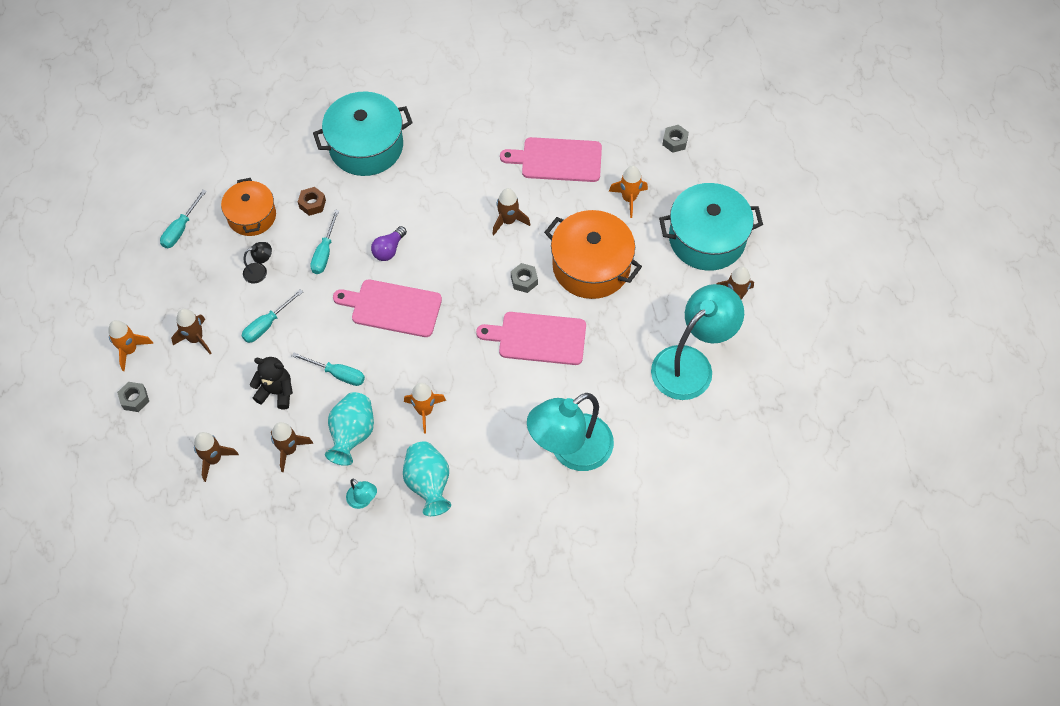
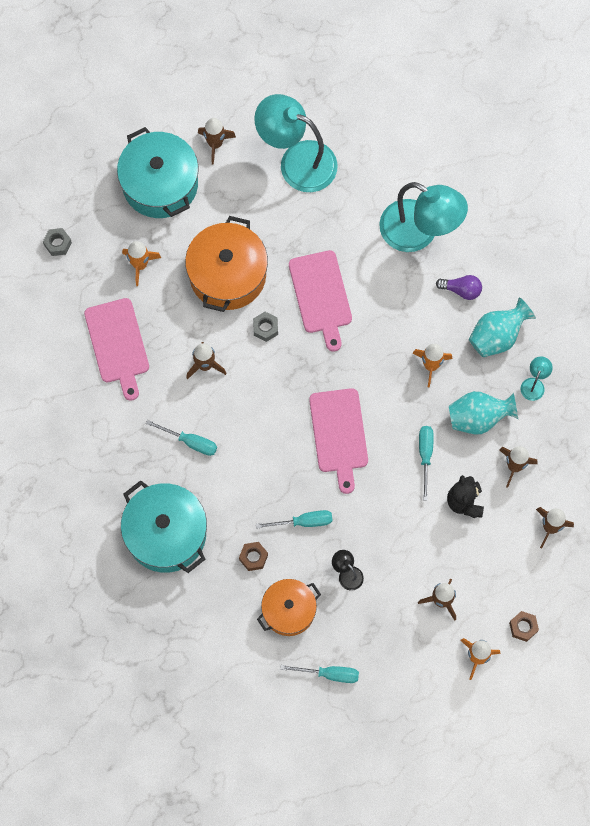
camera: 110 degrees left, 10 degrees up
(135, 399) = (523, 627): grey nut -> brown nut
(267, 324) = (401, 541): turquoise screwdriver -> turquoise screwdriver (190, 442)
(389, 249) = (278, 463): purple light bulb -> purple light bulb (461, 290)

